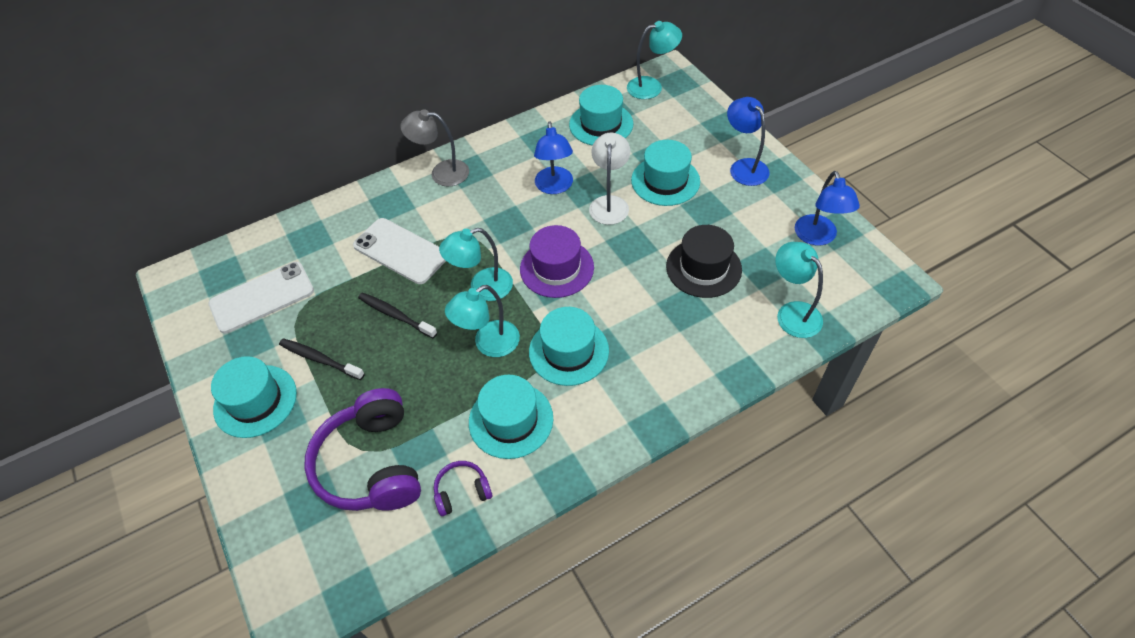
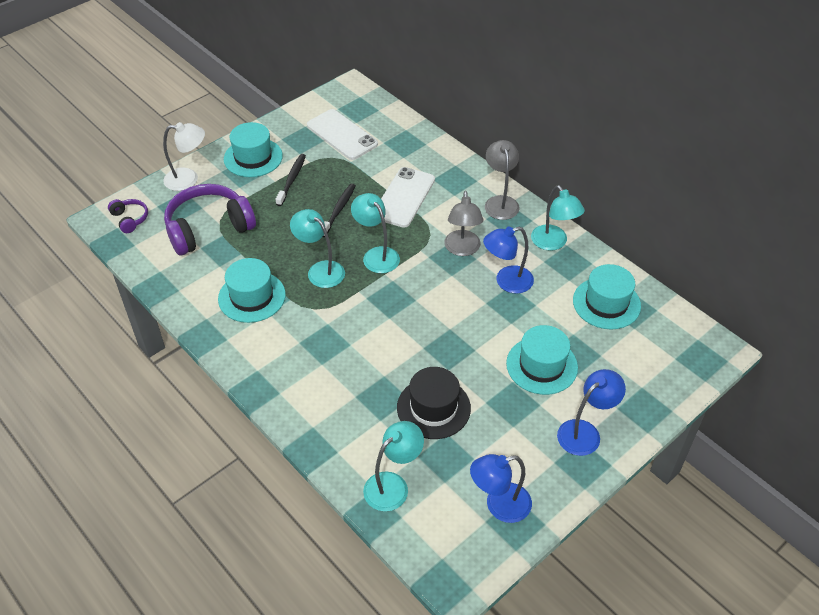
camera: 75 degrees right, 5 degrees down
(462, 491) = (190, 281): purple headphones -> purple headphones (130, 219)
(499, 213) = (462, 249): none -> grey lamp
(557, 268) = (408, 299): purple hat -> none
(568, 351) = (321, 321): turquoise hat -> none
(609, 203) = (497, 325): white lamp -> white lamp (188, 179)
(651, 86) = (684, 337): turquoise lamp -> turquoise lamp (553, 243)

